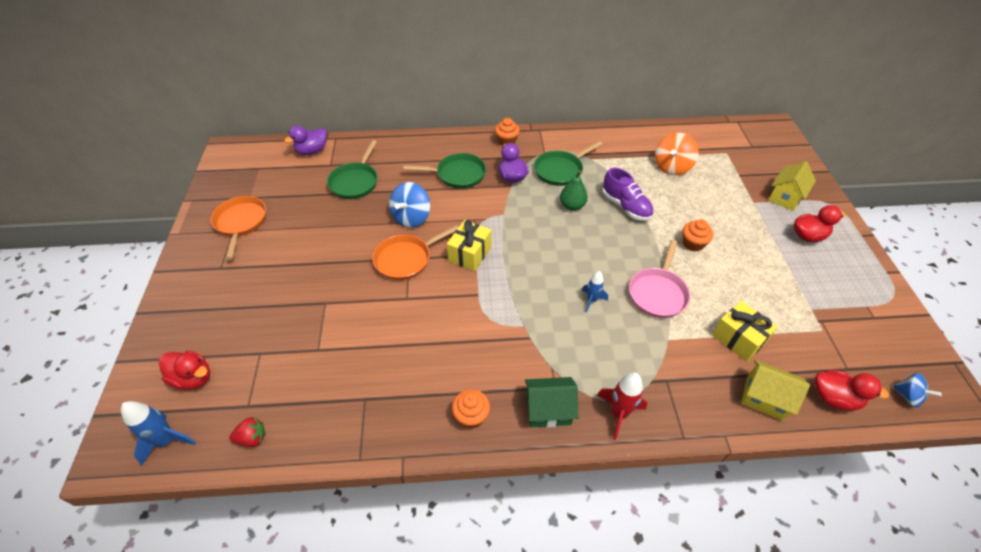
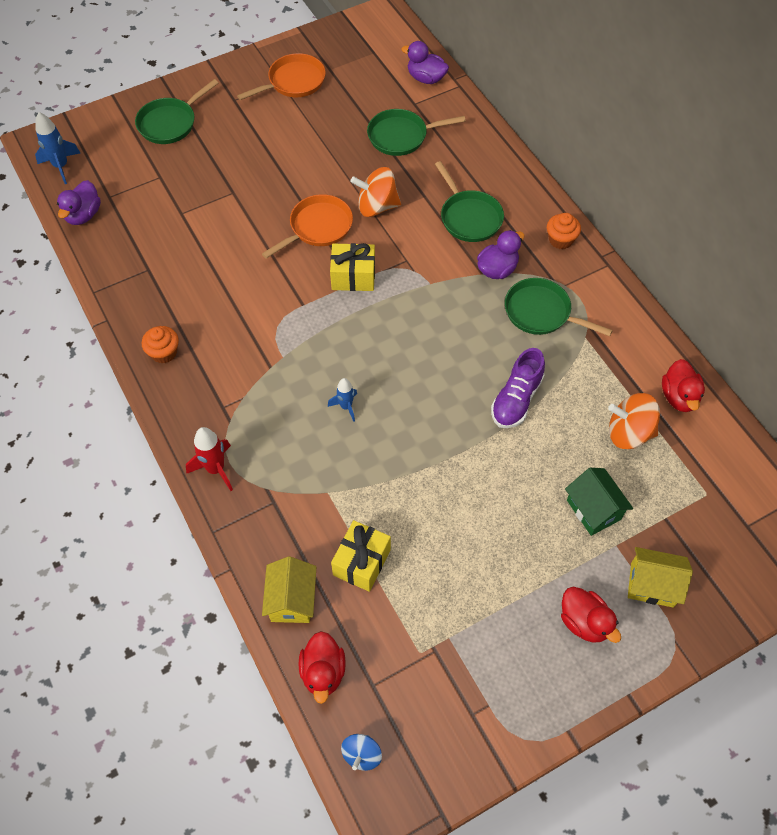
camera: 65 degrees right, 10 degrees up
(193, 378) = (118, 149): red duck -> red duck (679, 397)
(202, 323) = (170, 123): none -> green pan
(252, 438) = (83, 215): red strawberry -> purple duck
(406, 259) = (317, 228): orange pan -> orange pan turned 105 degrees clockwise
(411, 218) = (377, 206): blue spinning top -> orange spinning top
(548, 410) = (195, 410): green house -> green house (593, 510)
(572, 206) = (483, 344): green pear -> none
(658, 293) = (390, 467): pink pan -> none
(693, 244) = (491, 487): orange cupcake -> none

